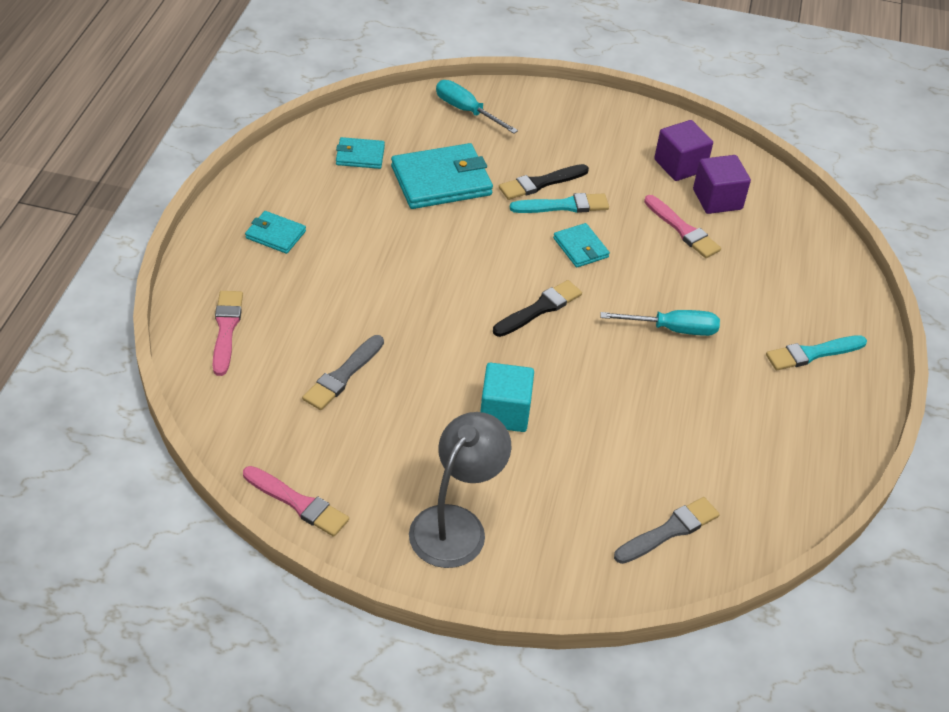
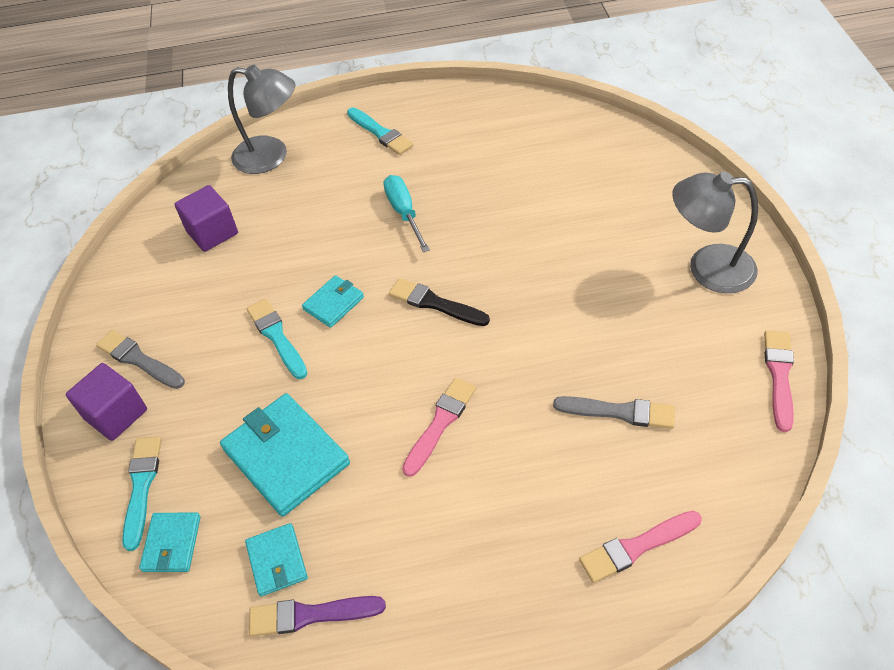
camera: 105 degrees left, 5 degrees up
(275, 234) = (465, 579): turquoise wallet -> turquoise wallet (172, 544)
(310, 160) = (310, 615): none -> purple brush
(466, 111) = (142, 486): turquoise screwdriver -> turquoise brush
(504, 412) = (573, 282): turquoise cube -> none
(540, 183) = (249, 367): black brush -> none
(669, 531) = (611, 157): grey brush -> grey brush (138, 359)
(679, 165) = (170, 271): purple cube -> purple cube (116, 414)
(682, 229) = (268, 243): pink brush -> pink brush (440, 423)
(812, 263) = (271, 156): none -> grey lamp

